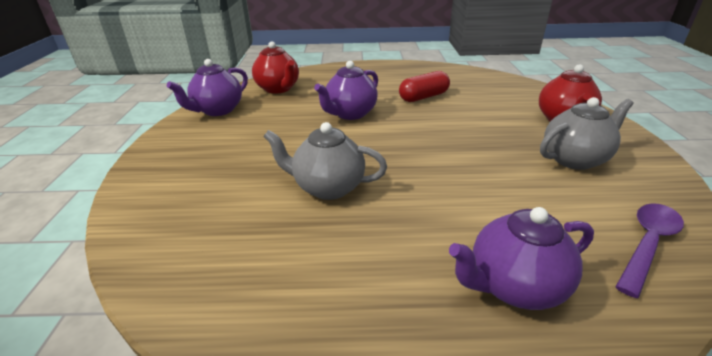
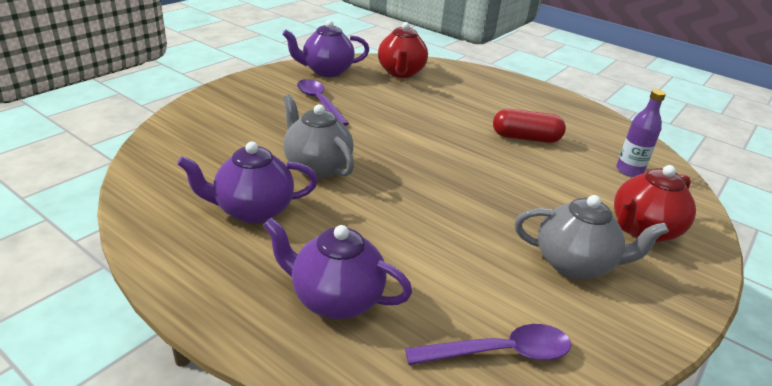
camera: 35 degrees right, 0 degrees up
(249, 136) = (319, 102): none -> purple spoon
(350, 114) = (427, 121): purple teapot -> purple teapot (252, 210)
(501, 91) = (629, 171): none -> purple bottle

